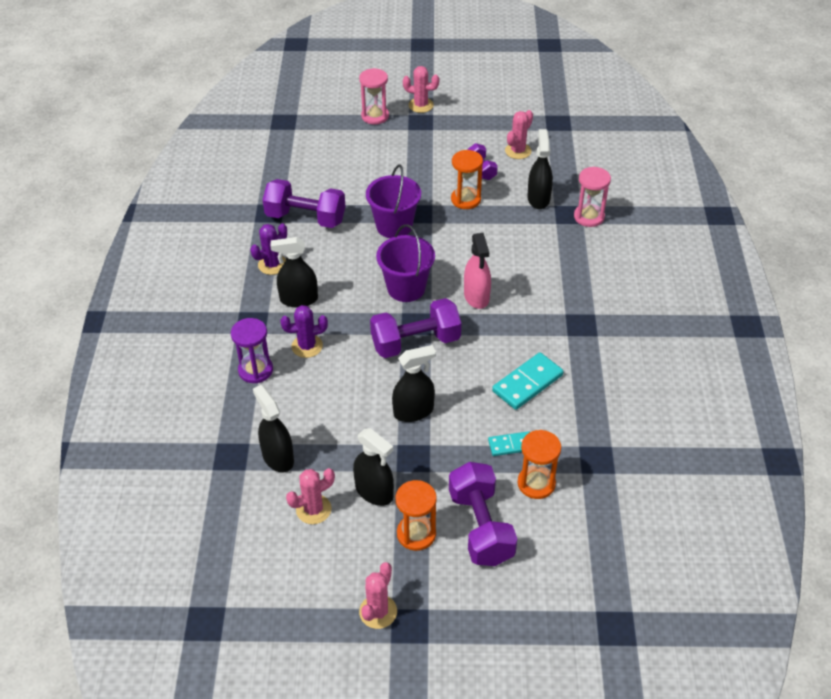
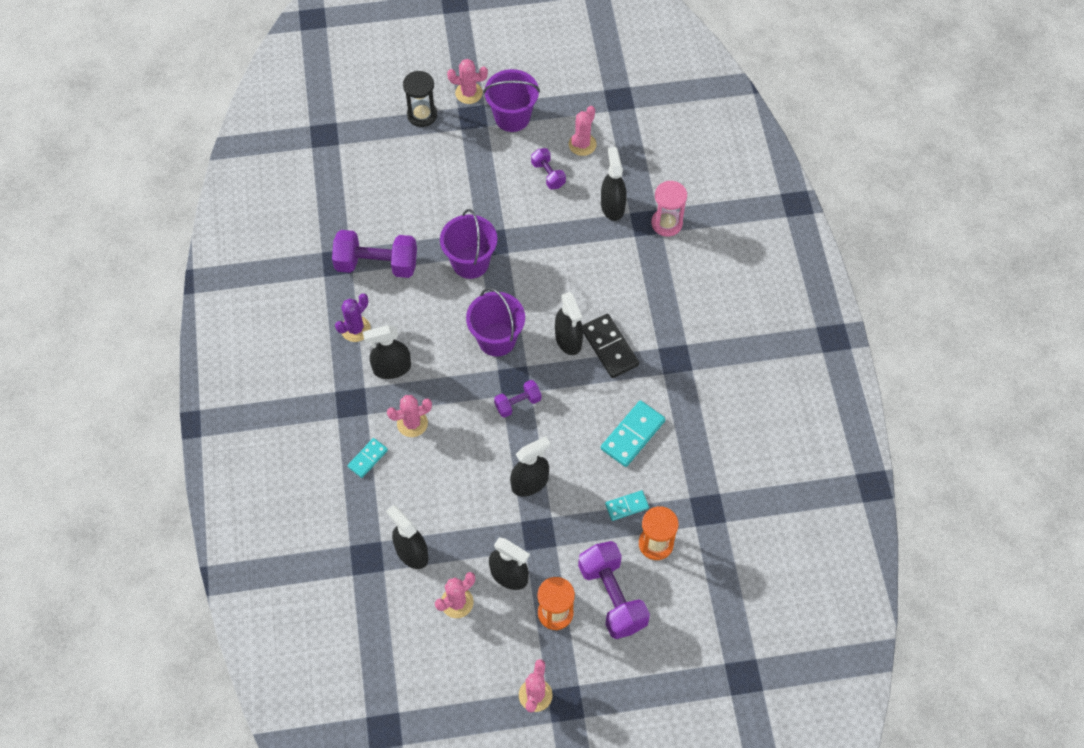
camera: 10 degrees left, 15 degrees up
(255, 370) = (368, 458): purple hourglass -> turquoise domino
(307, 346) = (412, 423): purple cactus -> pink cactus
(375, 116) = (422, 115): pink hourglass -> black hourglass
(415, 342) = (518, 403): purple dumbbell -> purple dumbbell, size x0.53
(456, 126) = (512, 117): none -> purple bucket
(466, 199) = (538, 217): orange hourglass -> none
(476, 296) = (568, 340): pink spray bottle -> black spray bottle
(516, 307) = (609, 347): none -> black domino

